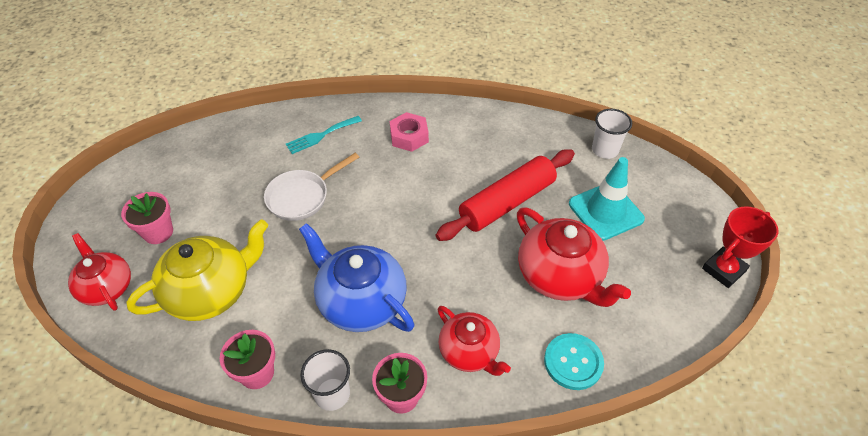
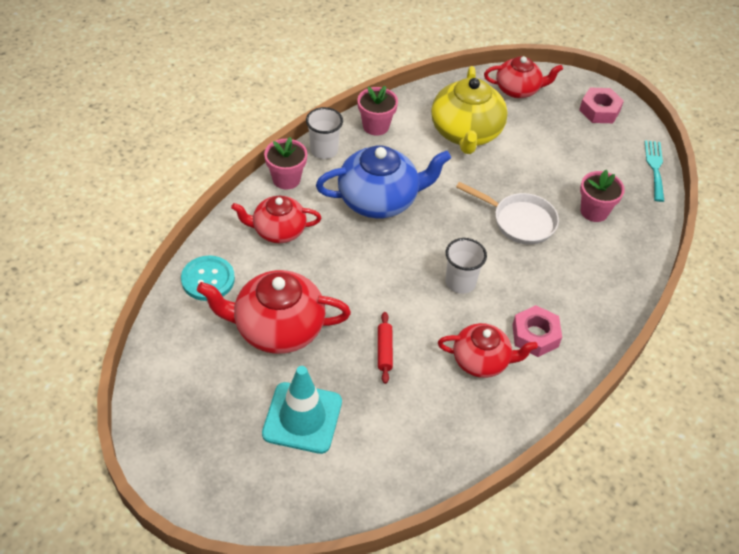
camera: 125 degrees right, 0 degrees up
(103, 213) = (599, 110): none -> pink nut
(158, 232) = (551, 129): pink flower pot -> pink flower pot (594, 211)
(302, 196) = (519, 221): white pan -> white pan turned 120 degrees clockwise
(321, 135) = (591, 272): turquoise fork -> turquoise fork (655, 167)
(458, 151) = (482, 361): none -> red teapot
(507, 202) = (384, 351): red rolling pin -> red rolling pin, size x0.41
(605, 150) = (372, 489): white cup -> white cup (460, 282)
(723, 270) = (158, 451): red trophy -> none

